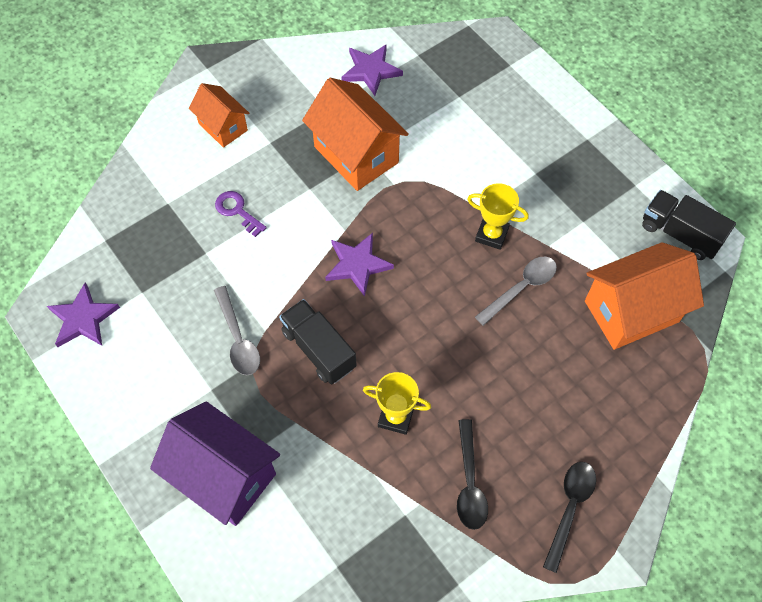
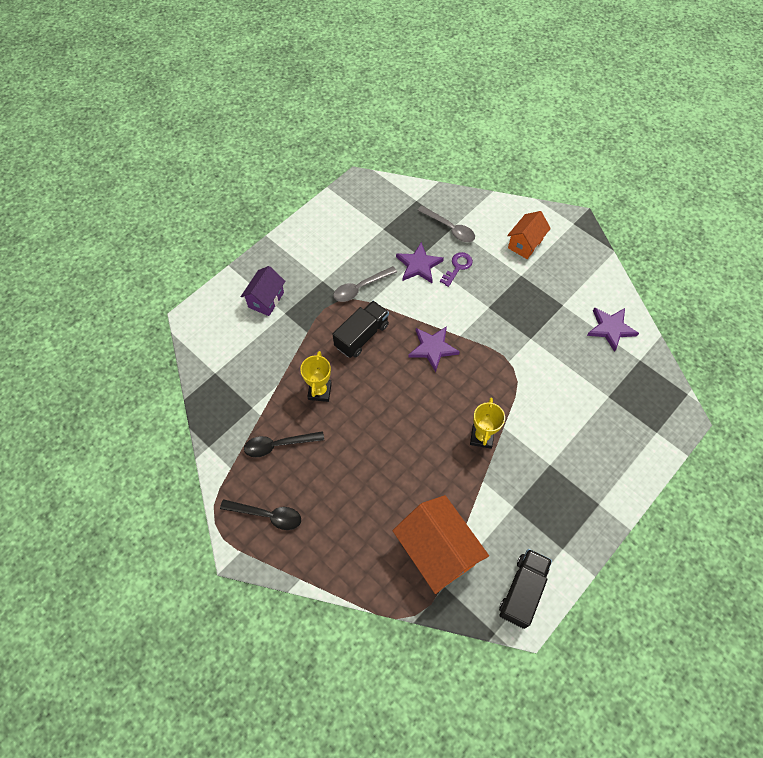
camera: 80 degrees right, 0 degrees up
(83, 319) = (358, 203): purple star -> purple star (418, 265)
(224, 476) = (266, 300): purple house -> purple house, size x0.59
(356, 154) = (527, 332): orange house -> none
(521, 288) = (439, 464): grey spoon -> grey spoon (450, 228)

